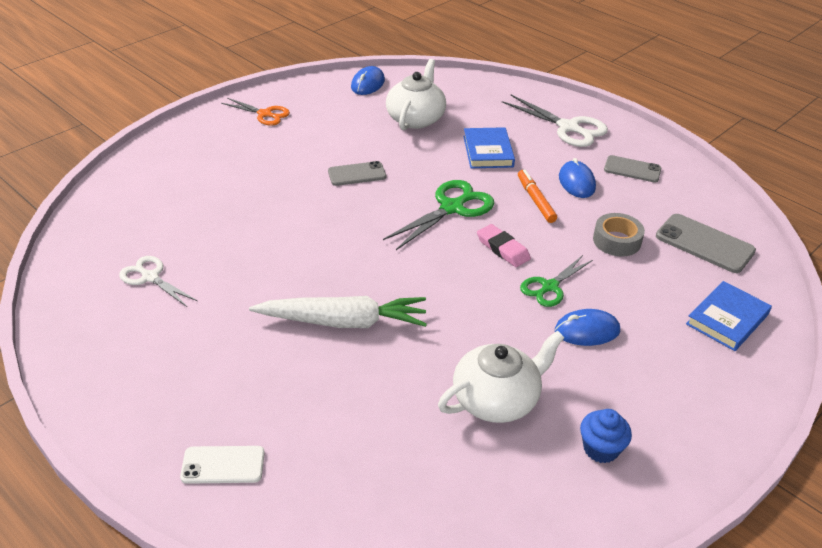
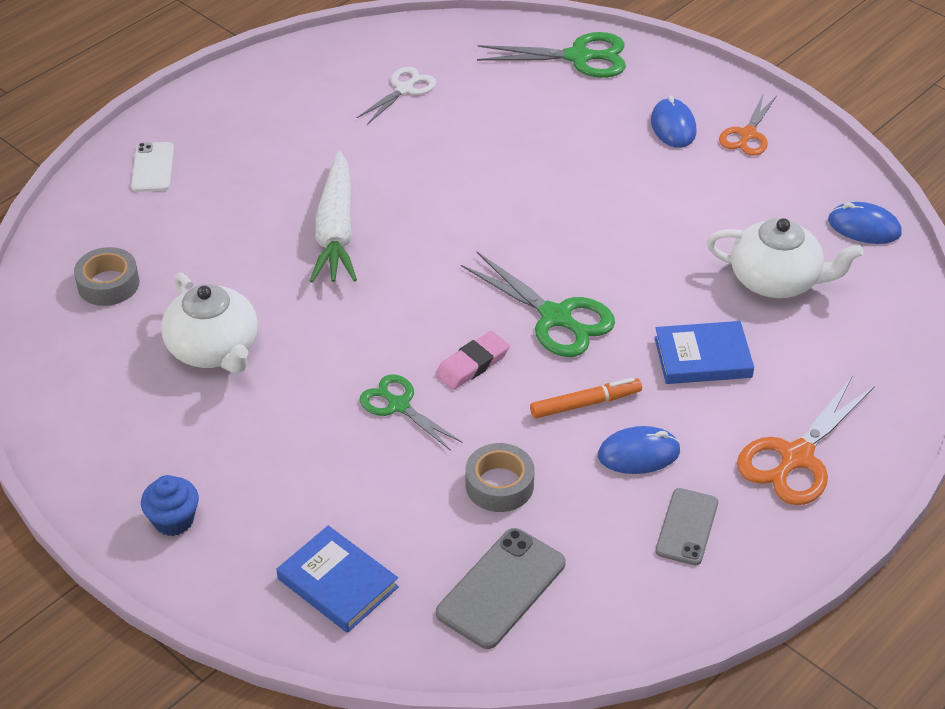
camera: 90 degrees right, 5 degrees up
(142, 179) = (578, 57): none -> green scissors
(357, 174) = (619, 227): grey phone -> none
(408, 490) = (108, 284): none -> grey tape
(568, 127) = (796, 457): white scissors -> orange scissors
(587, 331) = (318, 434): blue mouse -> blue mouse (673, 126)
(601, 449) = (138, 428): blue cupcake -> blue cupcake (173, 520)

